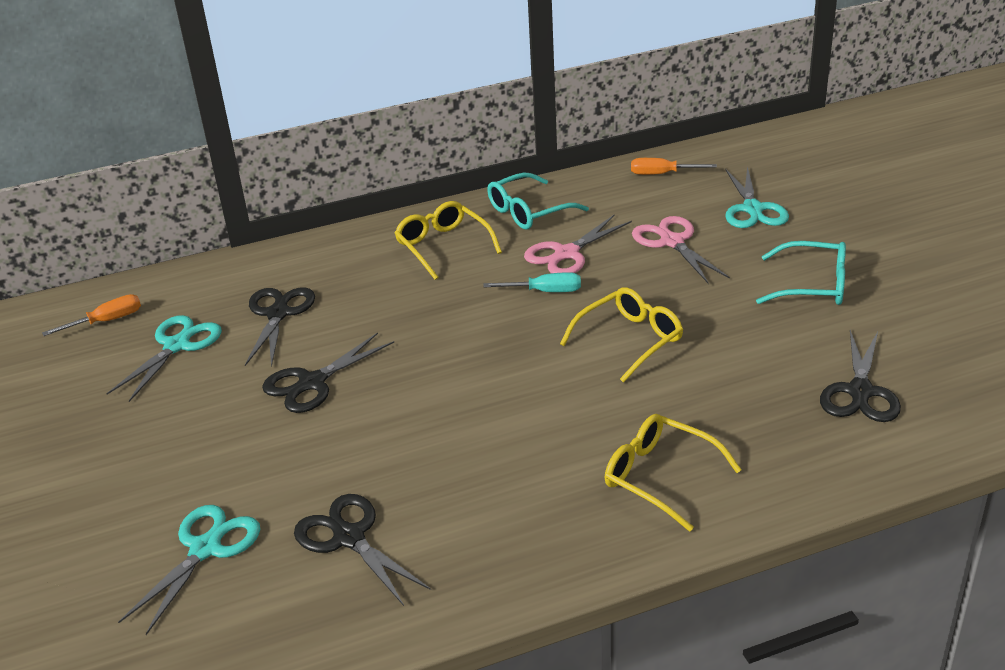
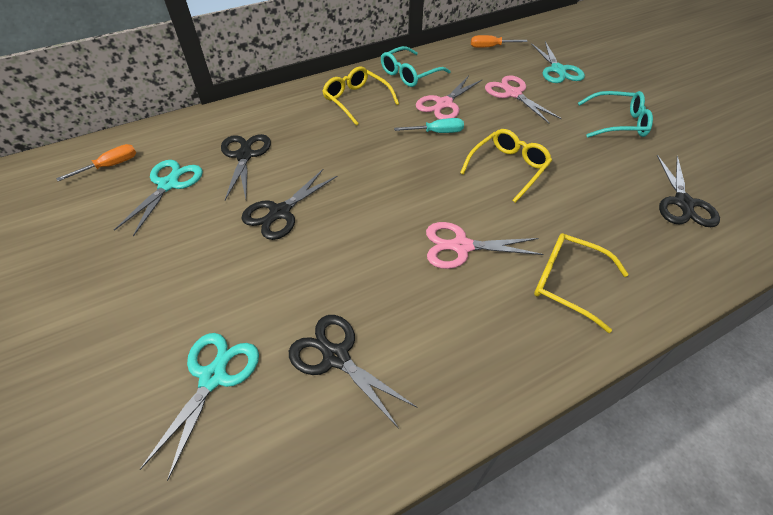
camera: 10 degrees left, 15 degrees up
(534, 431) = (461, 246): none -> pink scissors

